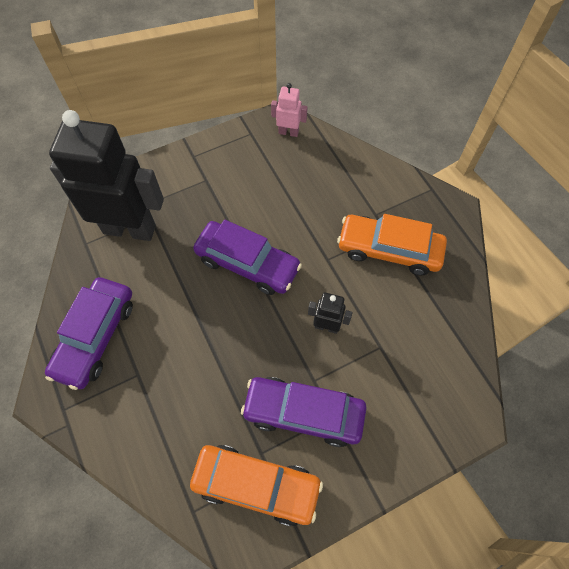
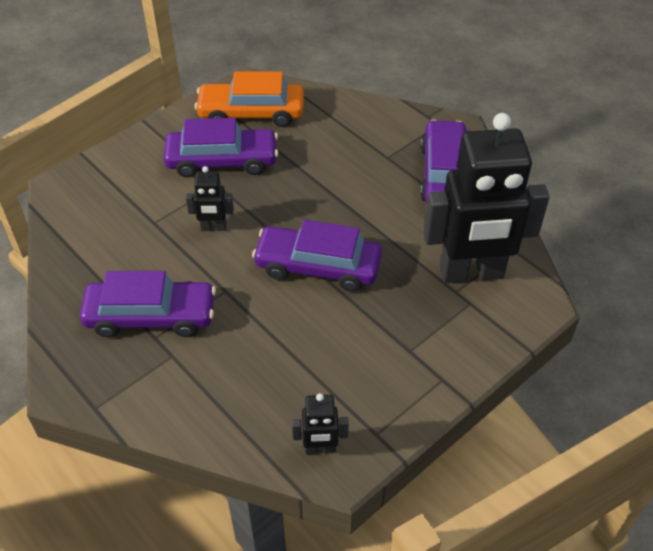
camera: 165 degrees right, 15 degrees down
(288, 132) = (320, 449): pink robot -> black robot
(389, 250) = (151, 316): orange car -> purple car

